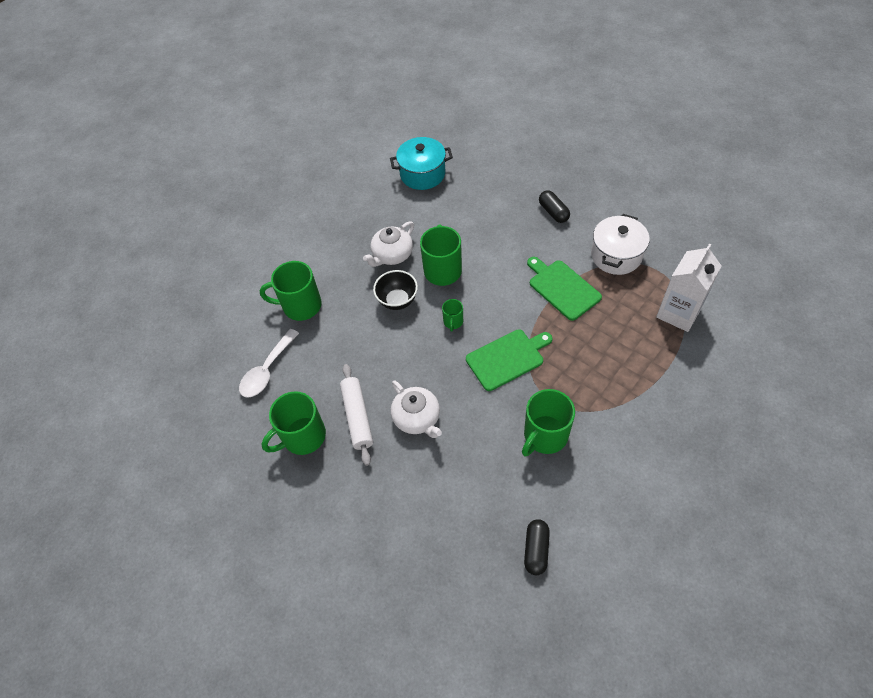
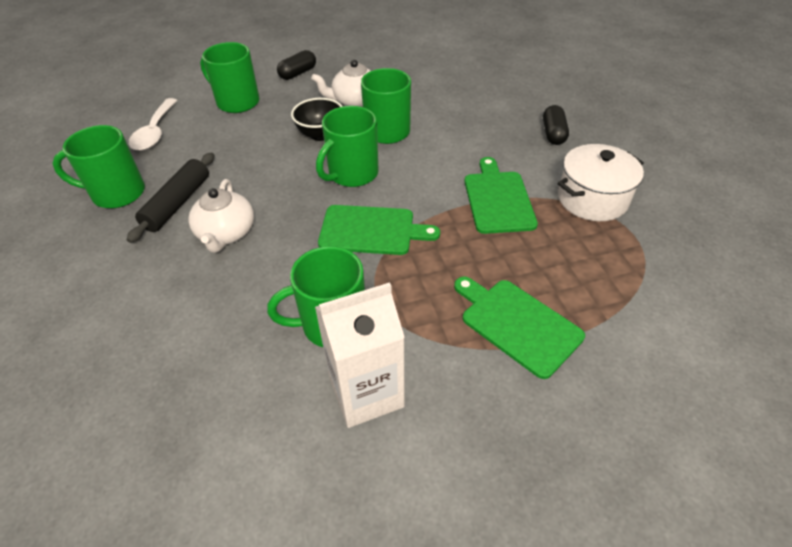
camera: 30 degrees right, 10 degrees down
(267, 370) = (155, 132): white spoon -> white spoon turned 60 degrees counterclockwise
(357, 417) = (177, 203): white rolling pin -> black rolling pin
(422, 174) = (449, 58): turquoise pot -> none
(453, 322) = (352, 174): green mug -> green mug, size x1.99
(536, 550) = (189, 440): black capsule -> black capsule (298, 73)
(641, 370) = (517, 324): none -> green cutting board
(678, 313) = (625, 290): white carton -> white carton (366, 392)

